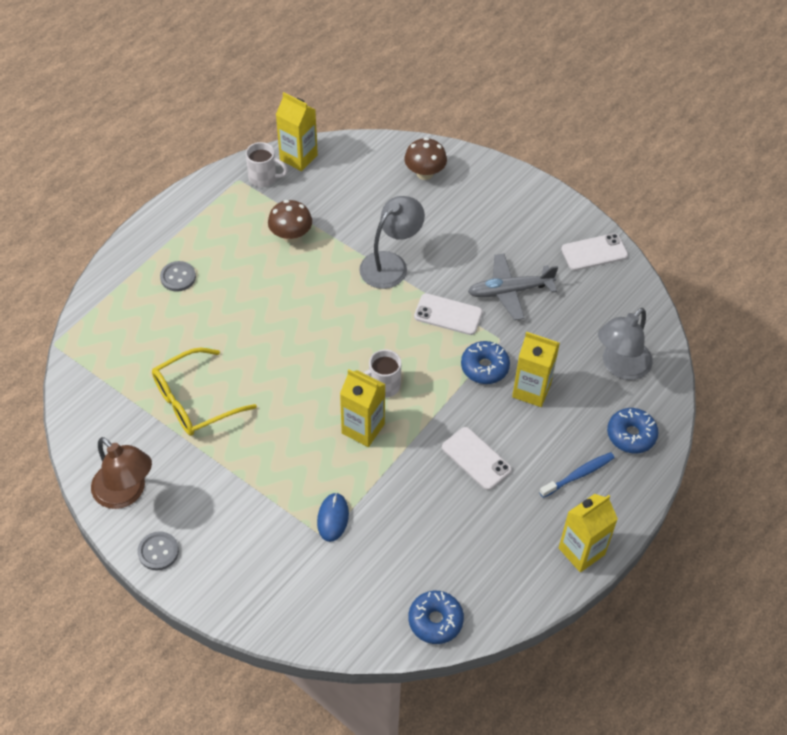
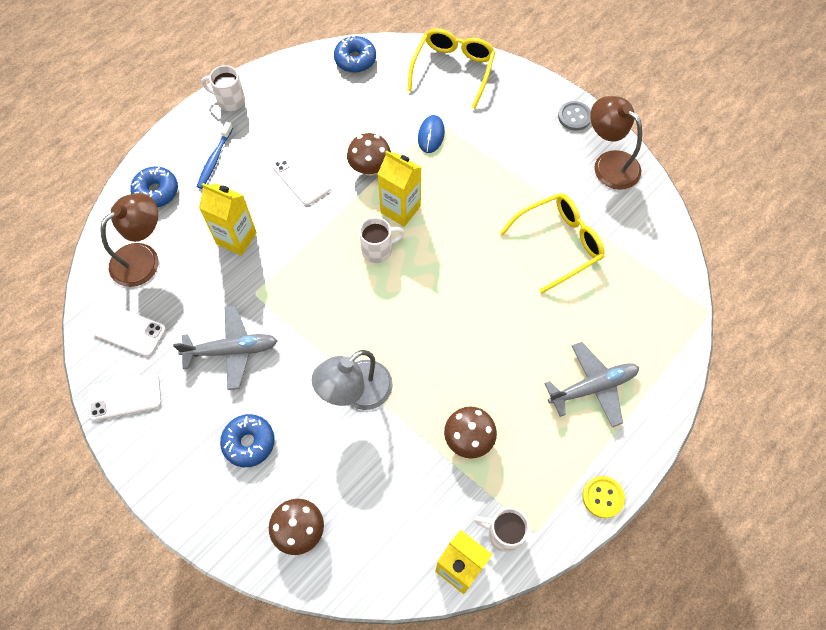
camera: 175 degrees left, 10 degrees up
(178, 277) = (593, 387): grey button -> grey plane
(181, 203) = (602, 497): none -> yellow button
(307, 612) = (453, 70): none -> yellow glasses
(400, 474) = (370, 168): none -> brown mushroom
(448, 315) = (303, 325): white phone -> white phone (129, 330)
(484, 367) = (276, 264): blue donut -> blue donut (249, 442)
(578, 475) = (214, 159): blue toothbrush -> blue toothbrush turned 45 degrees counterclockwise
(581, 551) = (230, 100): yellow carton -> white mug
(620, 367) = (143, 258): grey lamp -> brown lamp

